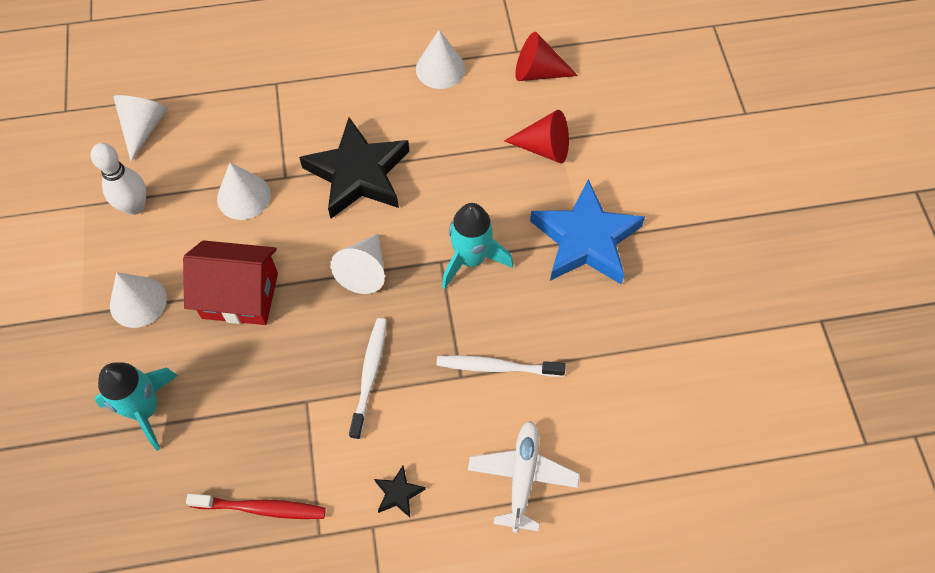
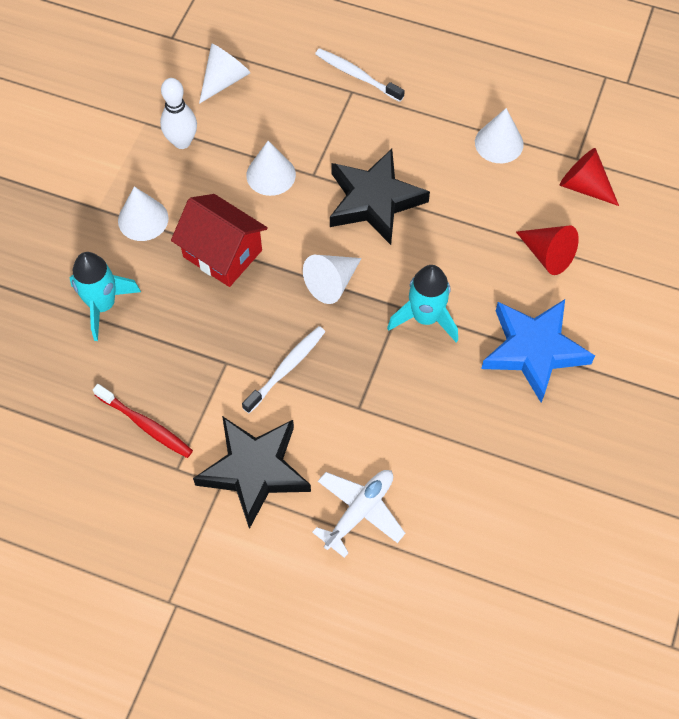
camera: 30 degrees right, 0 degrees up
(398, 493) = (254, 470): black star -> black star, size x2.47
(496, 367) = (392, 415): white toothbrush -> white toothbrush (357, 75)

